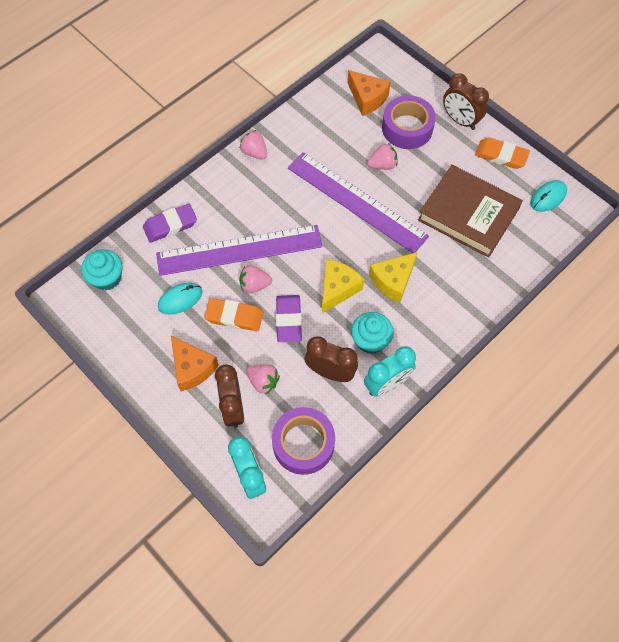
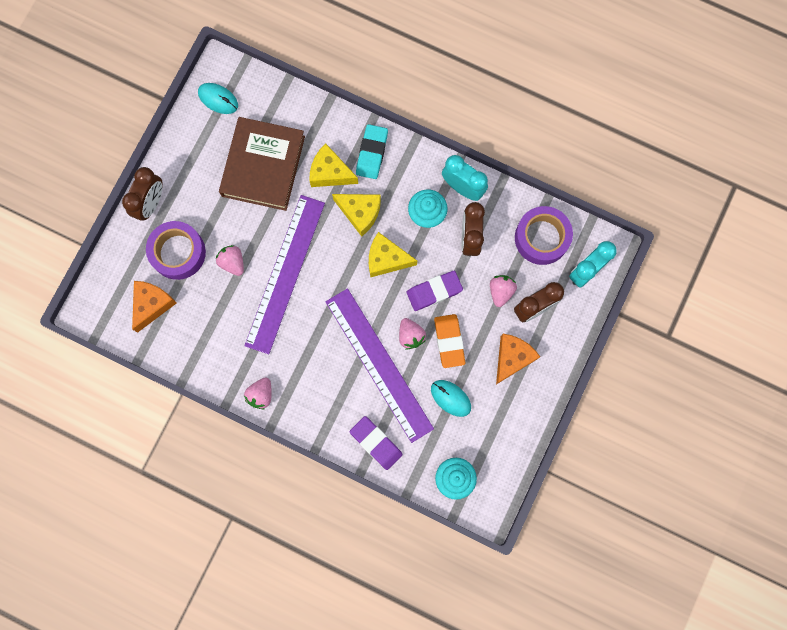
camera: 110 degrees left, 15 degrees up
(443, 268) = (330, 172): none -> yellow cheese
(452, 311) = (372, 153): none -> turquoise eraser
(501, 155) = (182, 153): orange eraser -> none

